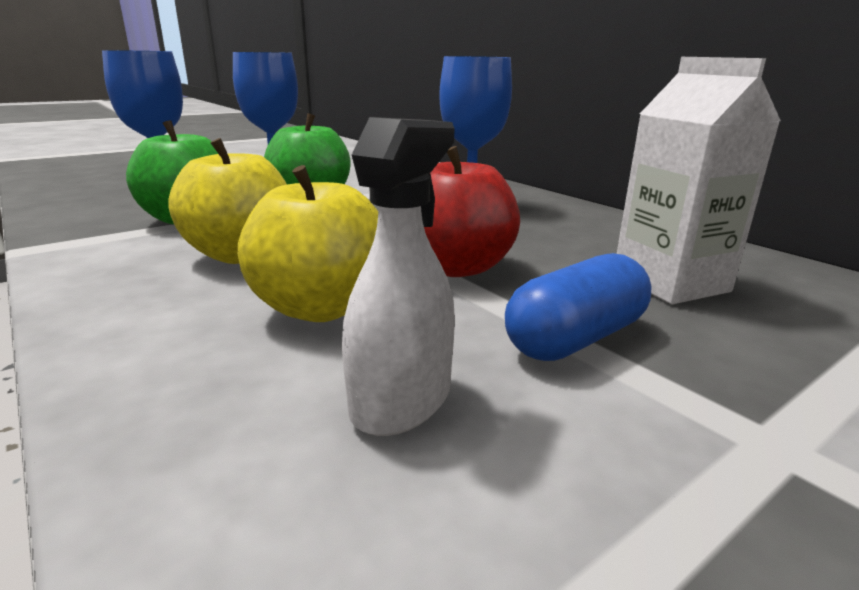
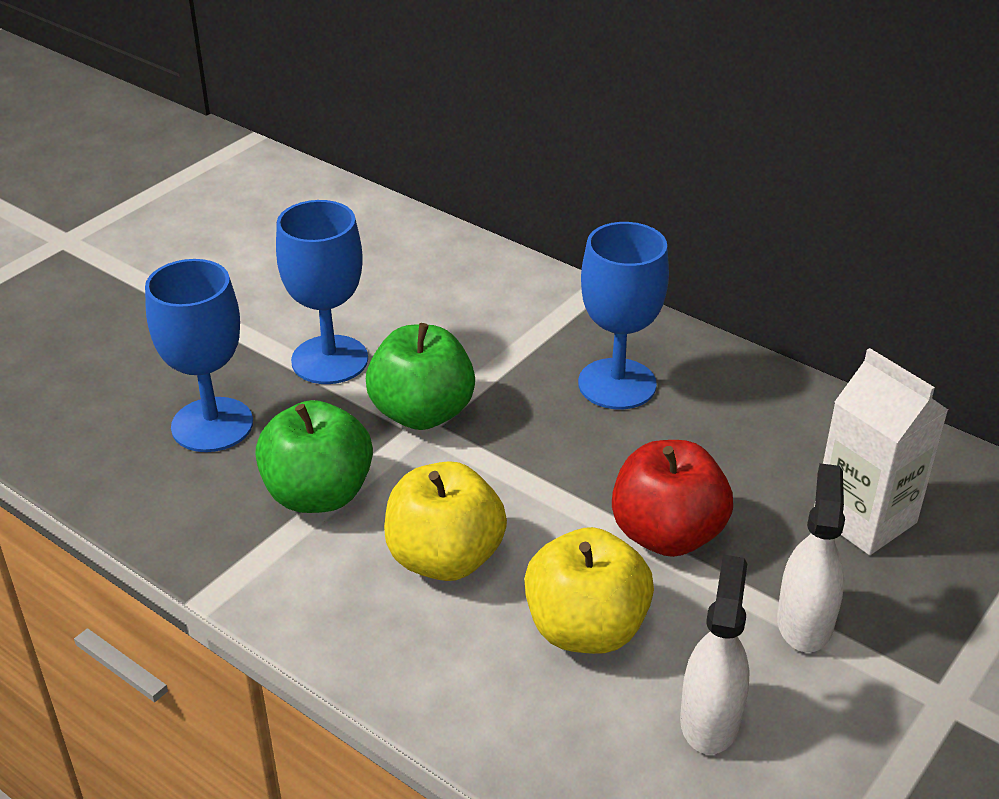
camera: 15 degrees left, 15 degrees up
(575, 338) = (804, 622): blue capsule -> white spray bottle

